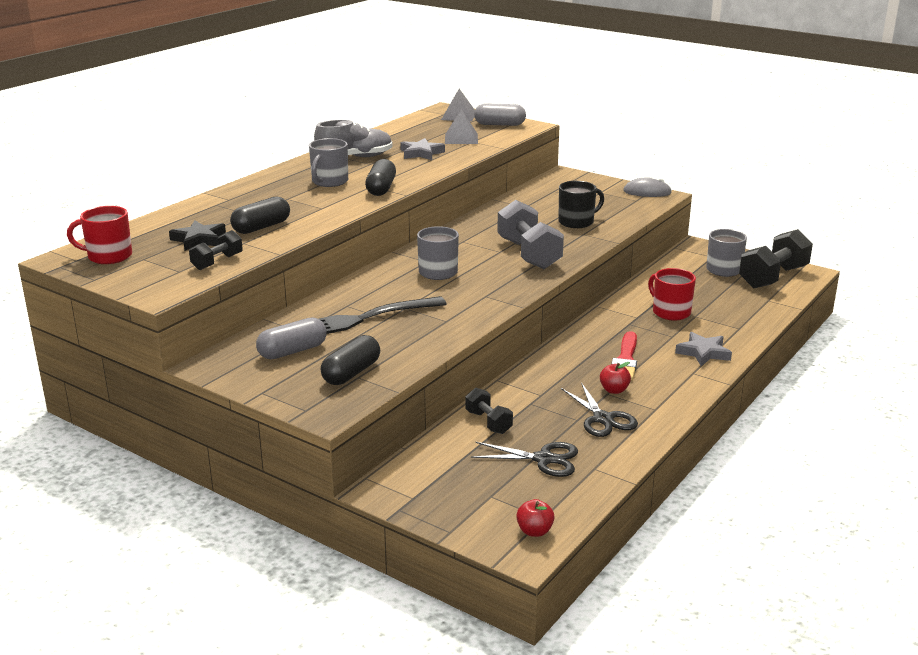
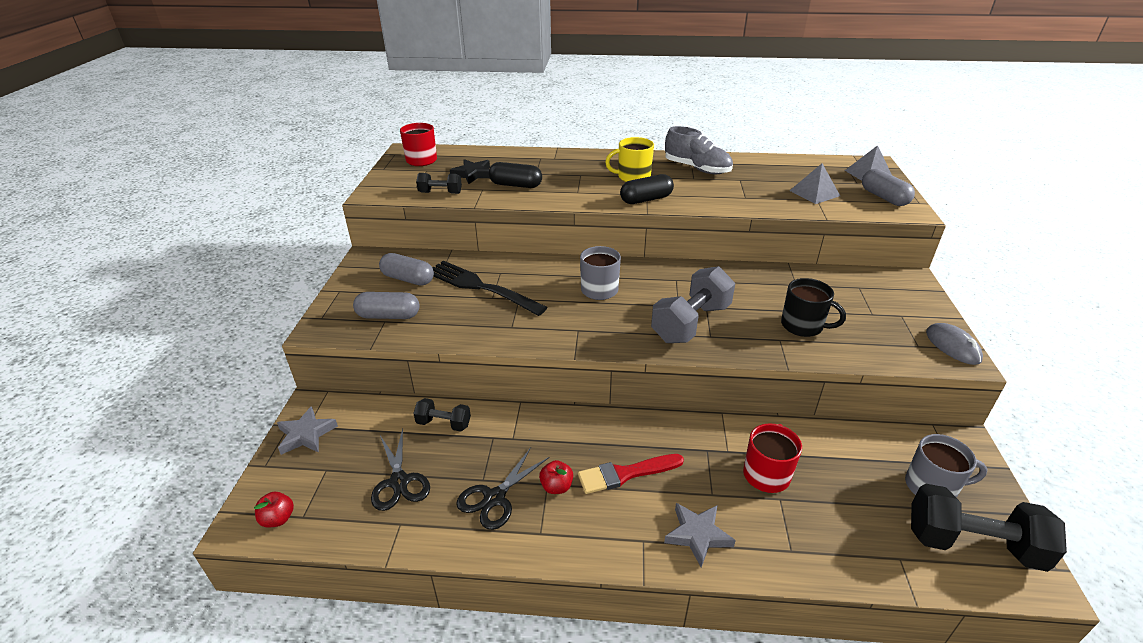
camera: 60 degrees right, 10 degrees up
(329, 182) = (633, 177): grey mug -> yellow mug
(351, 373) = (388, 316): black capsule -> grey capsule
(421, 153) = (749, 189): grey star -> grey star (306, 434)
(488, 422) = (444, 423): black dumbbell -> black dumbbell turned 75 degrees clockwise

